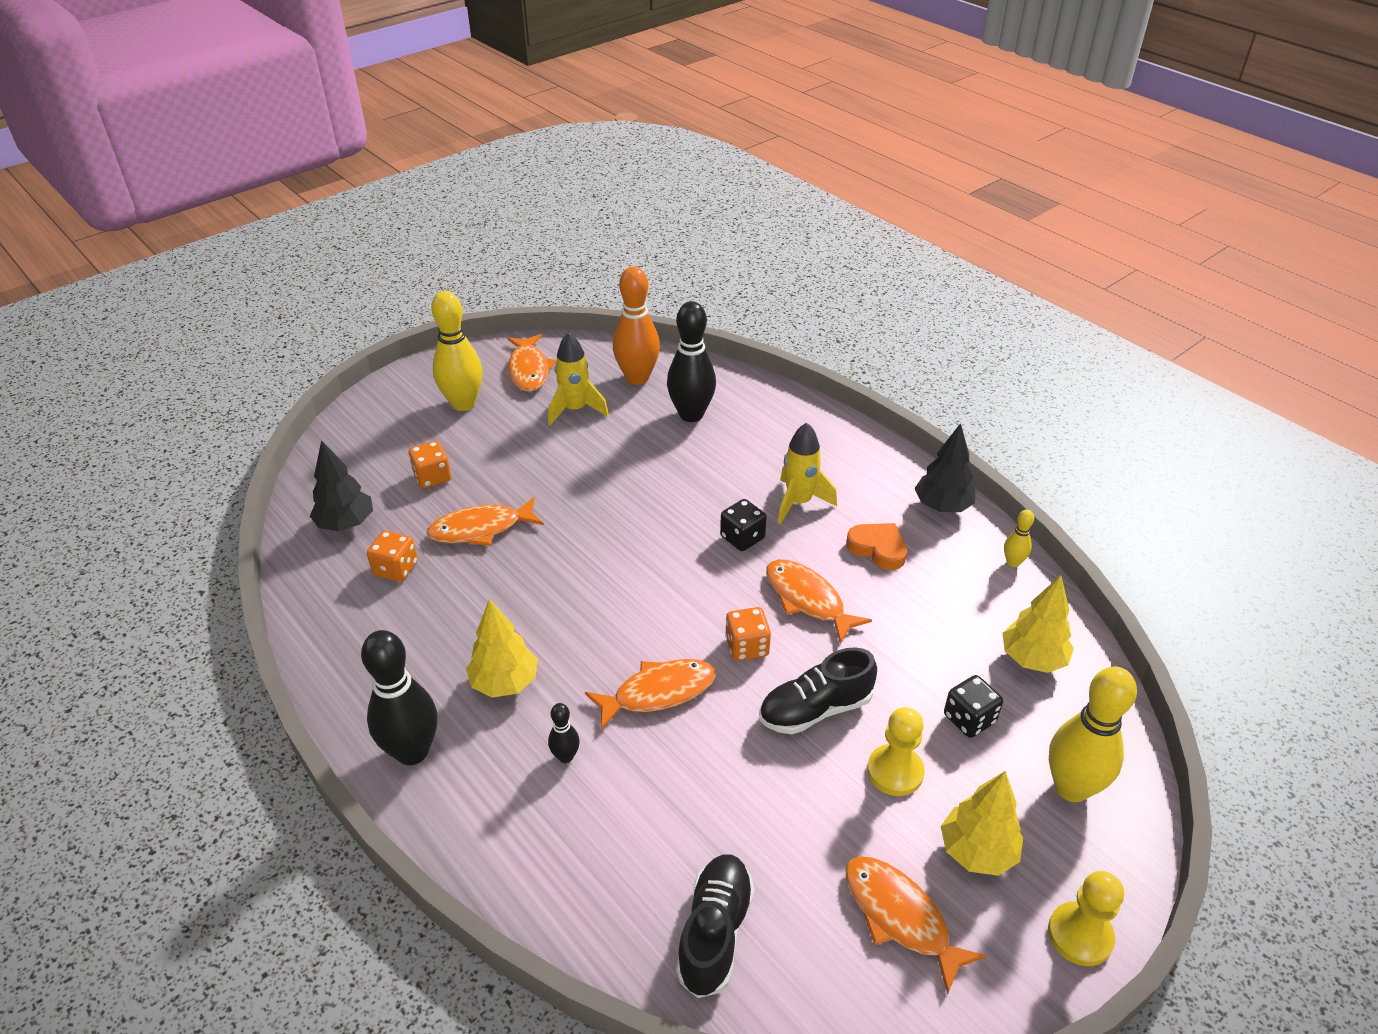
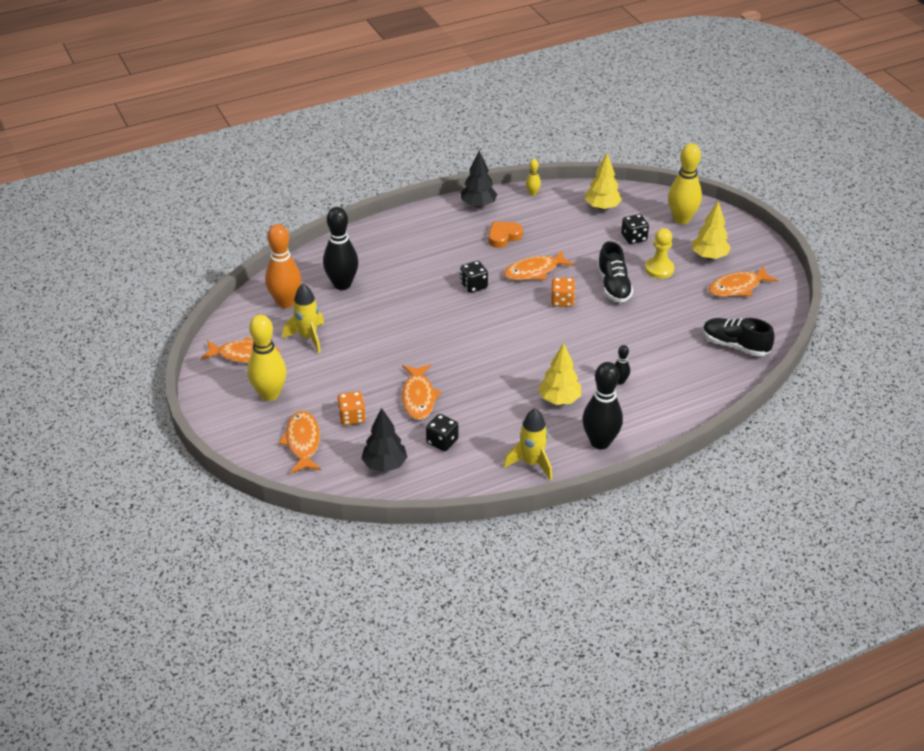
camera: 75 degrees left, 0 degrees up
(396, 569) = (442, 441): orange dice -> black dice
(658, 693) = (585, 340): orange fish -> orange fish (303, 442)
(799, 502) = (451, 257): yellow rocket -> yellow rocket (532, 463)
(1080, 935) = (755, 240): yellow pawn -> none

